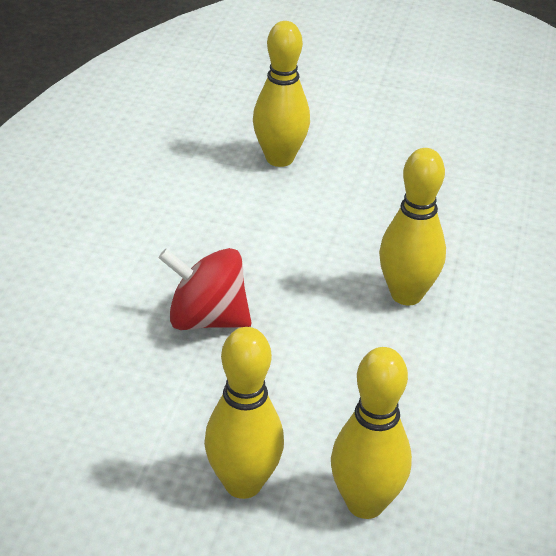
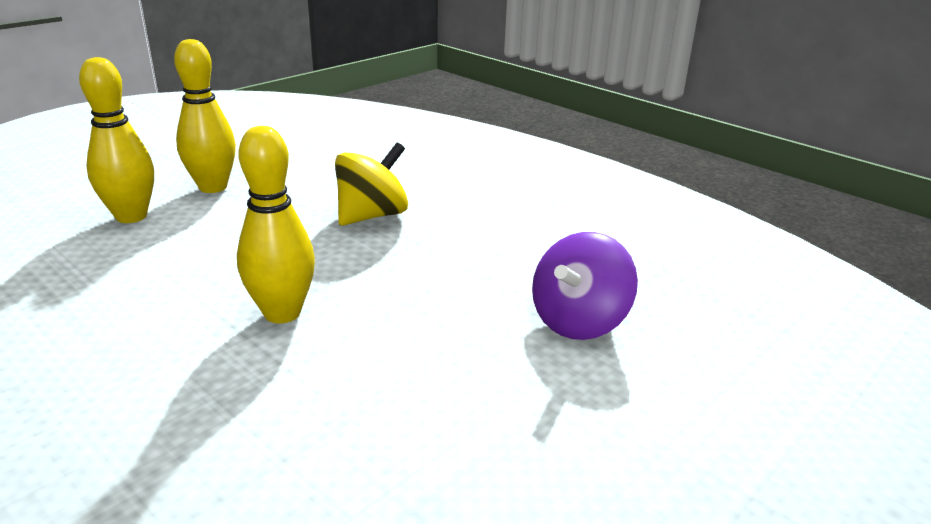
camera: 120 degrees right, 10 degrees down
(206, 319) = (372, 216): red spinning top -> yellow spinning top
(279, 159) = (579, 321): yellow bowling pin -> purple spinning top

